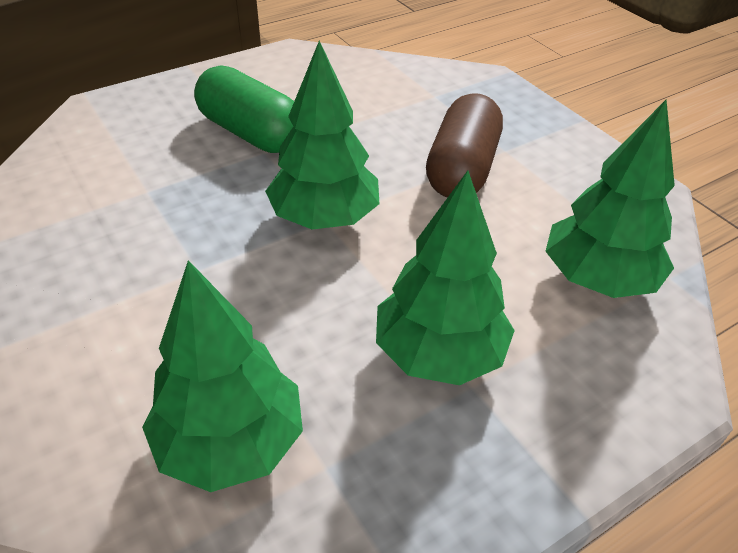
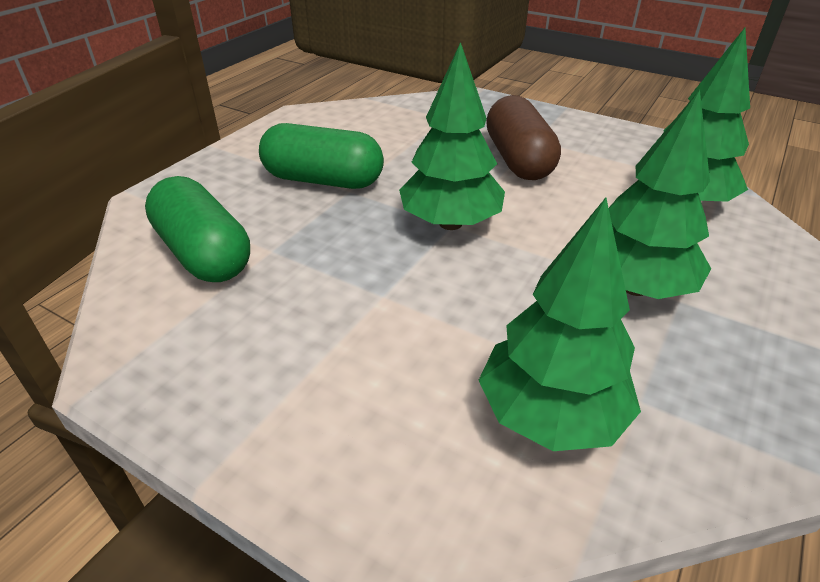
camera: 25 degrees left, 5 degrees down
(92, 175) = (204, 253): none -> green capsule

